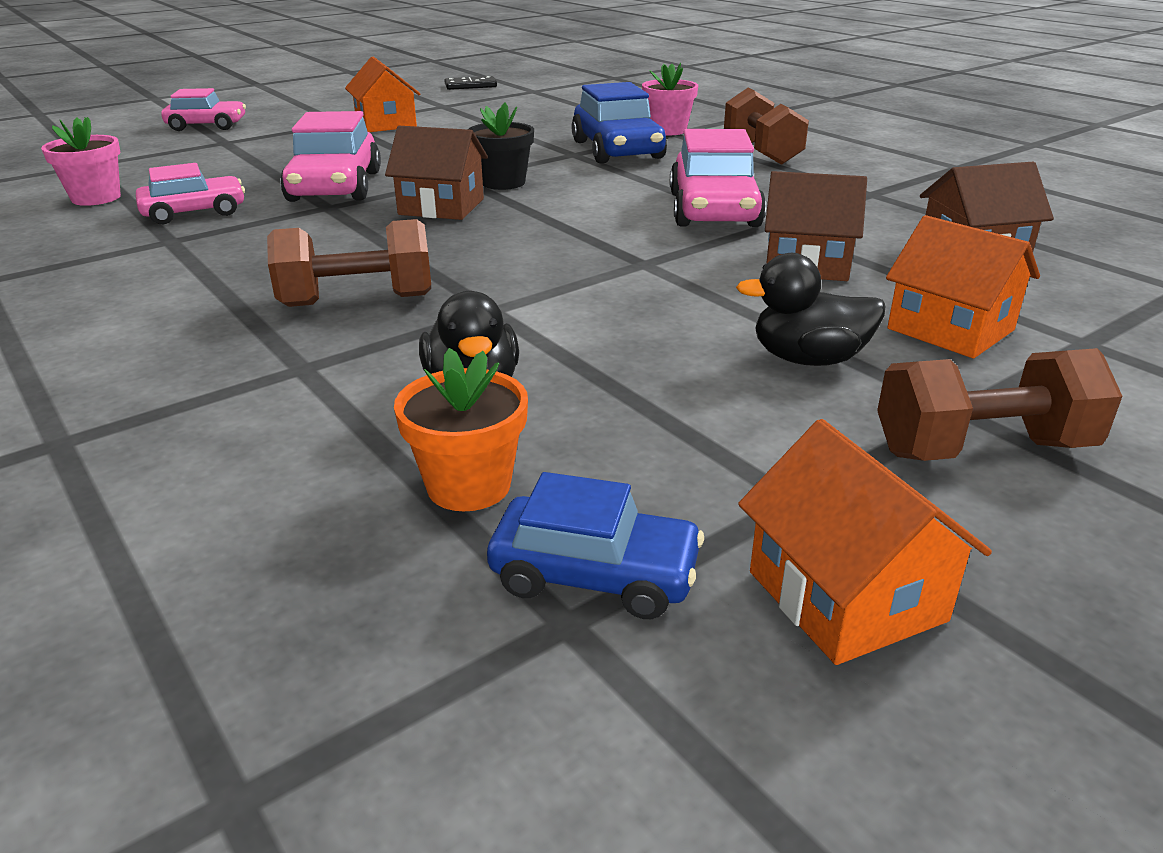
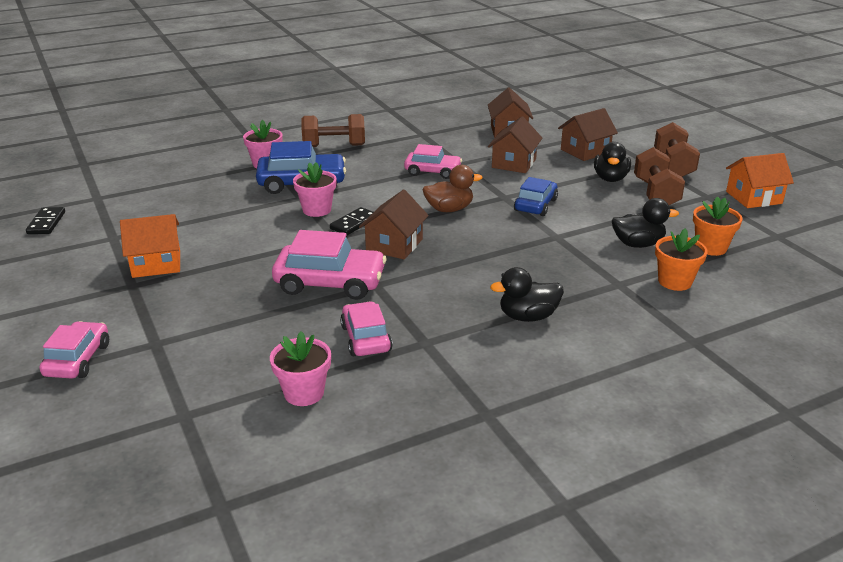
camera: 80 degrees left, 0 degrees up
(211, 295) = (528, 316): none -> black duck
(301, 428) = (675, 281): none -> orange flower pot
(357, 300) = (541, 271): brown dumbbell -> brown dumbbell (655, 193)
(503, 183) = (354, 223): black flower pot -> black domino
(538, 163) = (317, 210): none -> pink flower pot
(572, 229) = (449, 209): none -> brown duck
(595, 574) = (754, 230): blue car -> blue car (535, 205)
(713, 210) = (432, 172): pink car -> pink car, size x0.65
(950, 329) = (585, 151): orange house -> brown house

